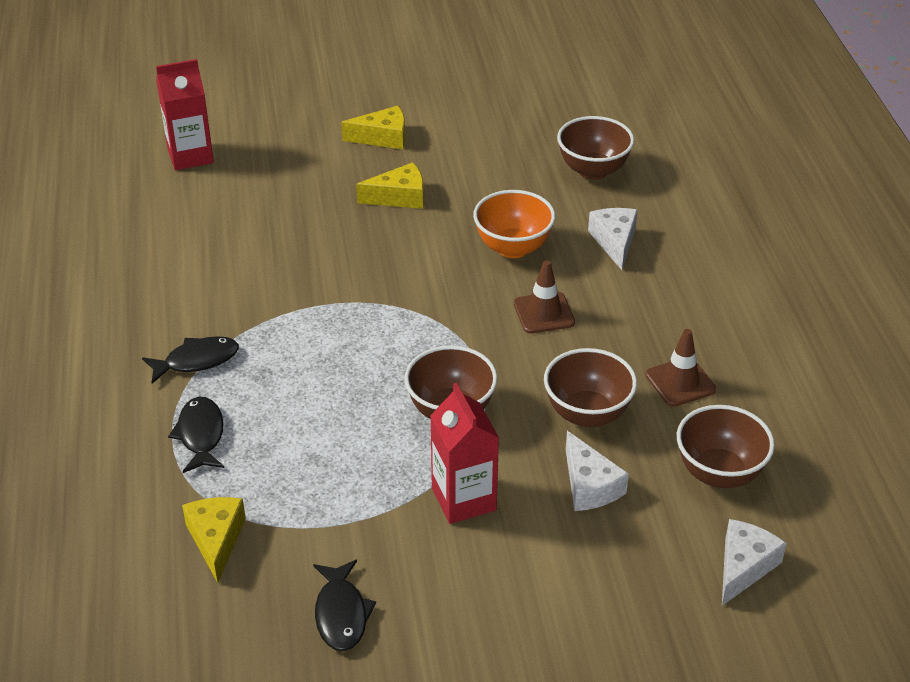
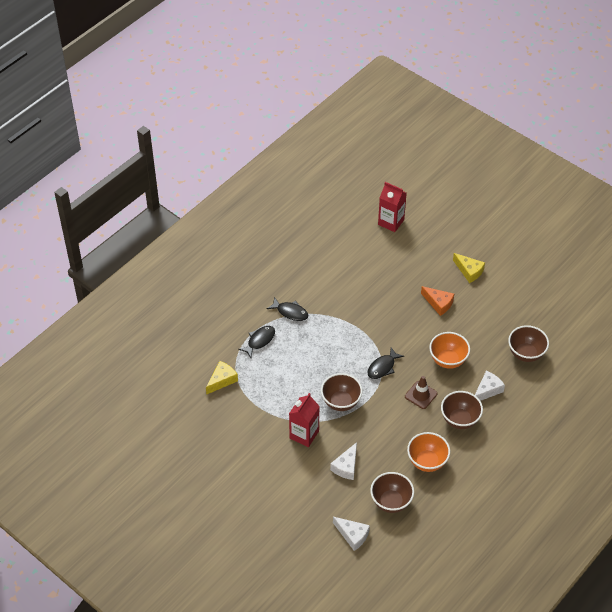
camera: 50 degrees right, 10 degrees up
(341, 614) = (225, 435): black fish -> black fish (382, 367)
(399, 197) = (438, 303): yellow cheese -> orange cheese
(587, 414) = (381, 443): brown bowl -> brown bowl (460, 420)
(680, 382) = (427, 462): brown traffic cone -> orange bowl
(744, 567) = (352, 535): white cheese -> white cheese turned 45 degrees clockwise

